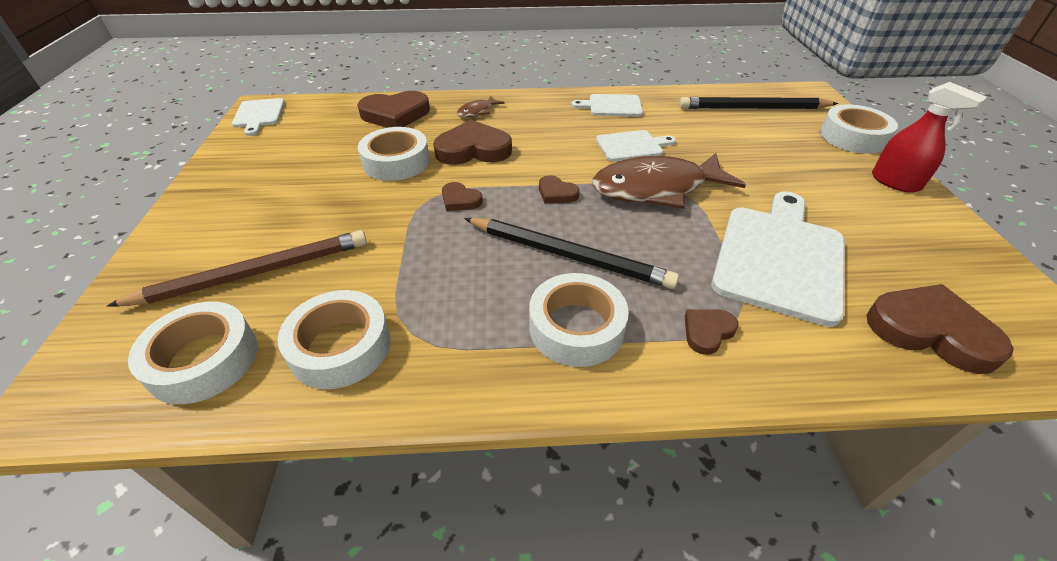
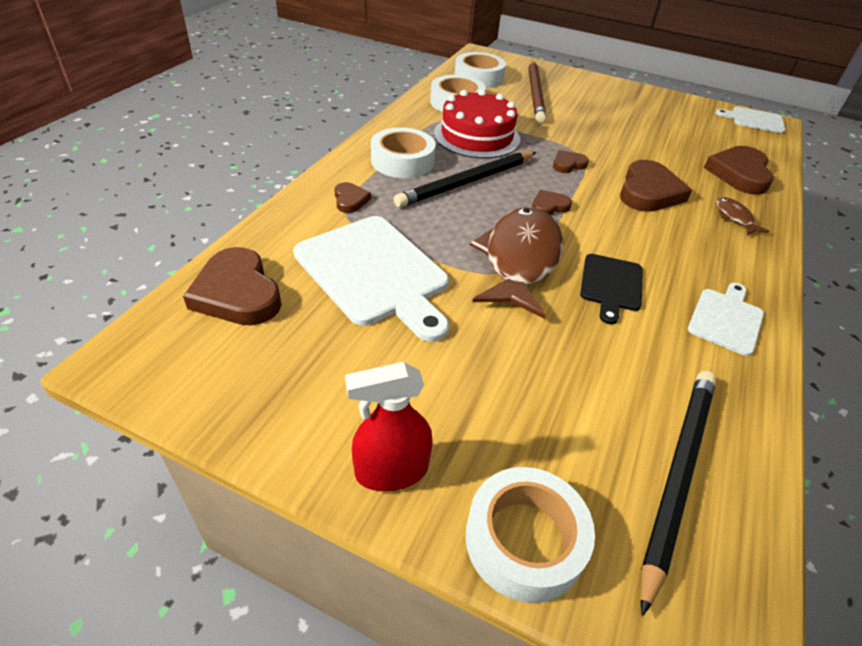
camera: 115 degrees right, 0 degrees up
(396, 162) = (643, 155): white tape -> none
(446, 285) = (476, 136): none -> red cake
(632, 146) = (611, 285): white cutting board -> black cutting board
(930, 331) = (237, 293): brown heart -> brown heart turned 90 degrees clockwise

